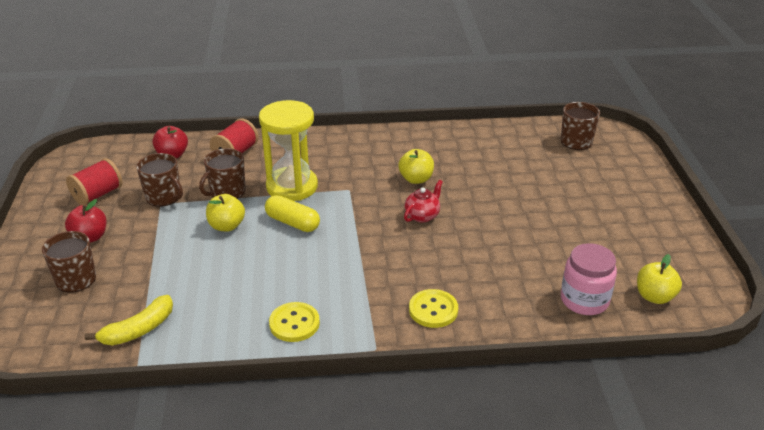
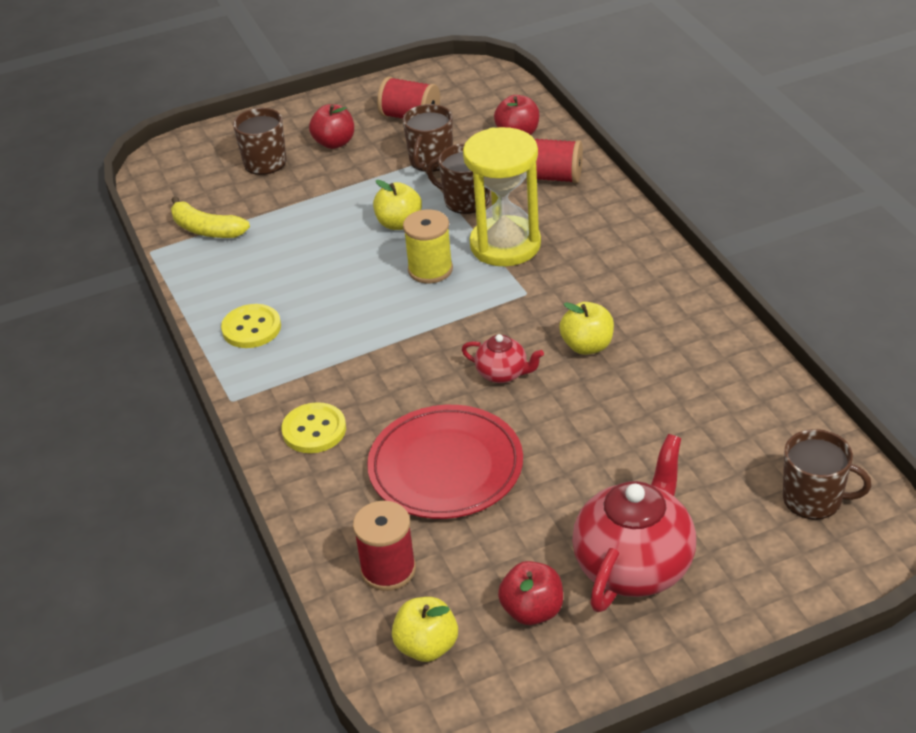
camera: 75 degrees right, 5 degrees up
(292, 223) = (430, 269): yellow capsule -> yellow spool
(499, 257) = (445, 467): none -> red plate
(584, 300) = (388, 569): pink jar -> red spool
(607, 206) = (634, 565): none -> red teapot
(634, 249) = (532, 611): none -> red apple

